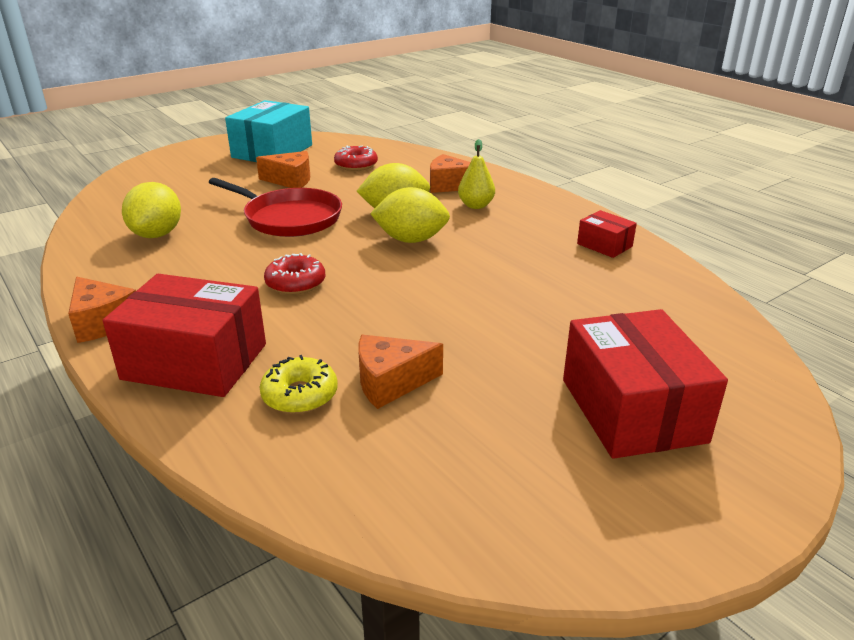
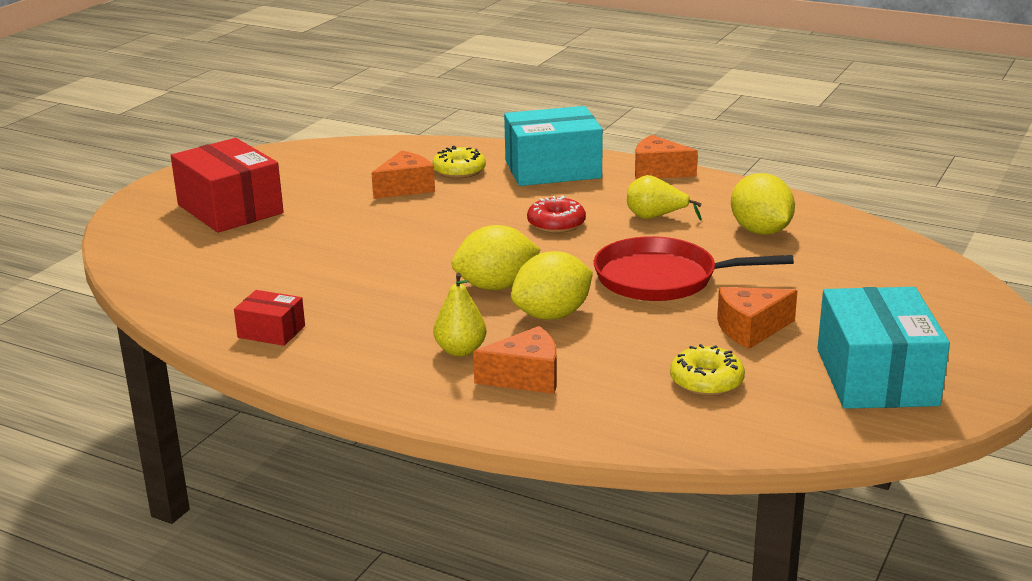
camera: 155 degrees right, 5 degrees down
(195, 361) = (553, 169): red box -> turquoise box
(206, 267) = (655, 217): none -> yellow pear
(356, 165) = (706, 381): red donut -> yellow donut

